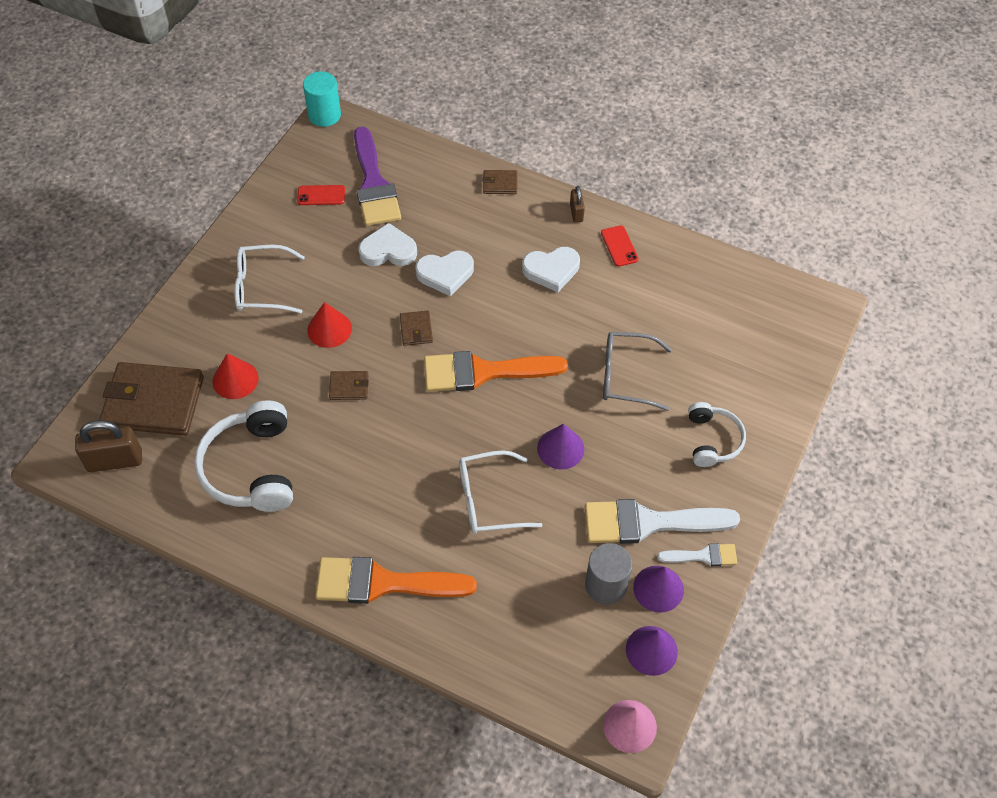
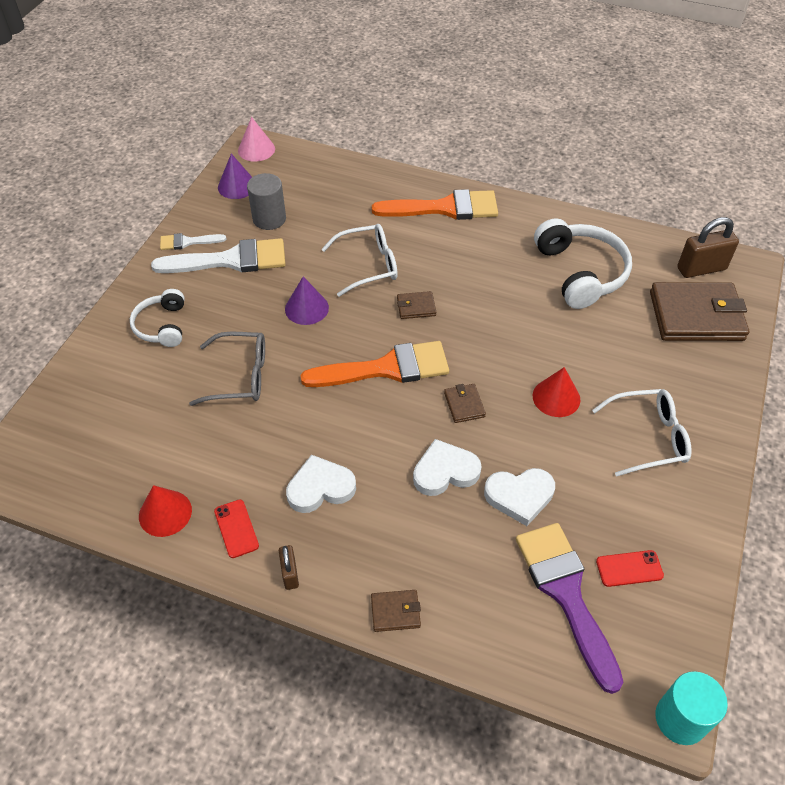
camera: 175 degrees right, 5 degrees down
(235, 379) = (630, 341): red cone -> red cone (165, 513)
(349, 387) = (517, 344): brown wallet -> brown wallet (416, 307)
(658, 588) = (227, 220): purple cone -> none

